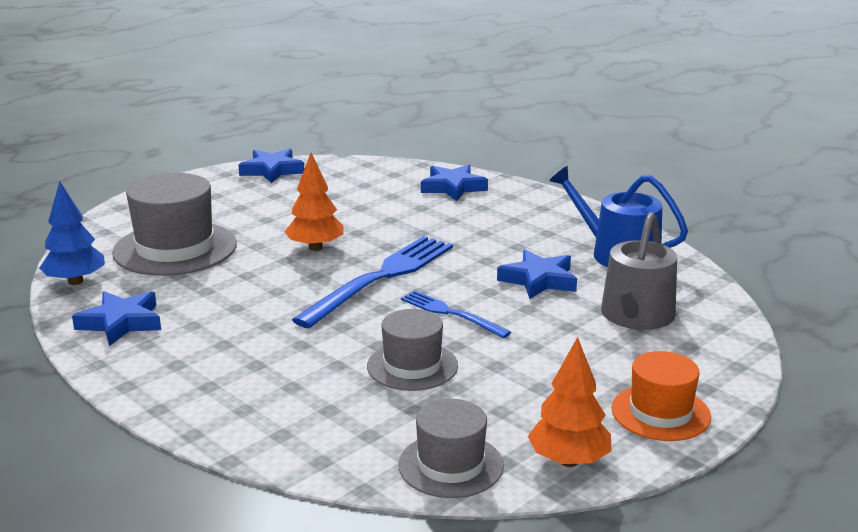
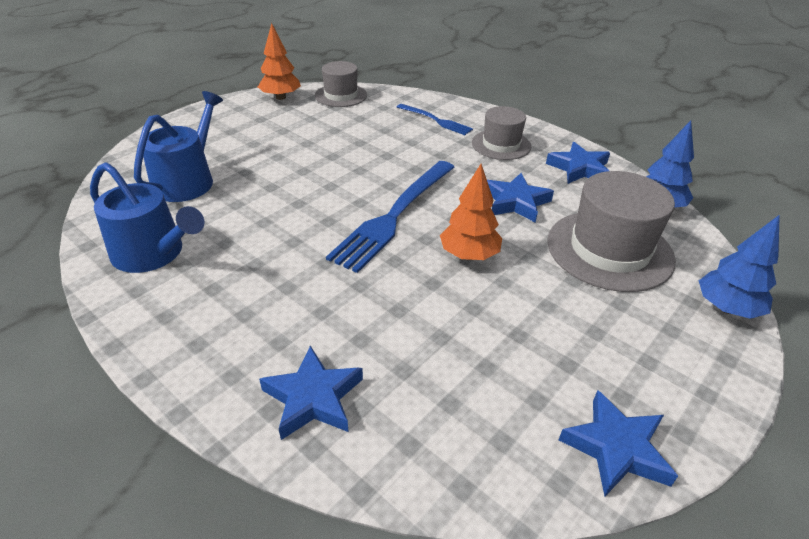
camera: 175 degrees right, 15 degrees up
(119, 215) = (726, 308): none -> blue tree
(412, 366) = (362, 141): grey hat -> grey hat (501, 145)
(451, 313) = (334, 180): blue fork -> blue fork (436, 120)
(539, 280) = (250, 216): blue star -> blue star (515, 202)
(635, 316) = (187, 180): grey watering can -> blue watering can
(660, 413) = (217, 118): orange hat -> none

